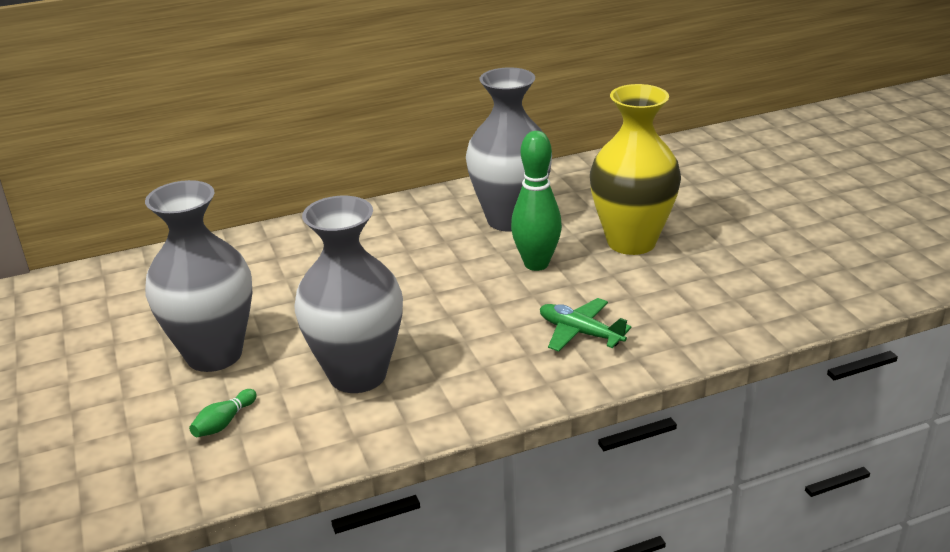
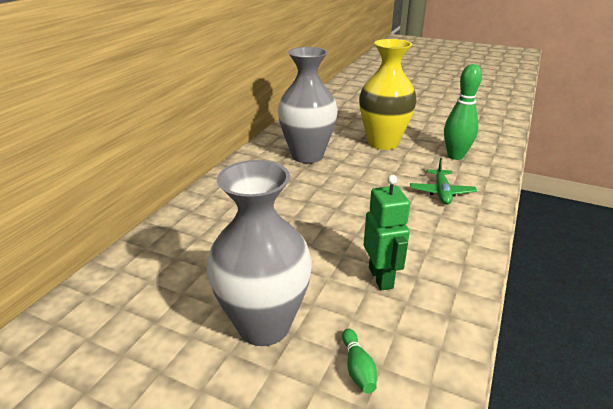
camera: 45 degrees left, 0 degrees up
(357, 375) = (381, 278): grey vase -> green robot
(536, 264) = (360, 171): green bowling pin -> green bowling pin (455, 156)
(580, 332) = (441, 192): green plane -> green plane turned 75 degrees counterclockwise

